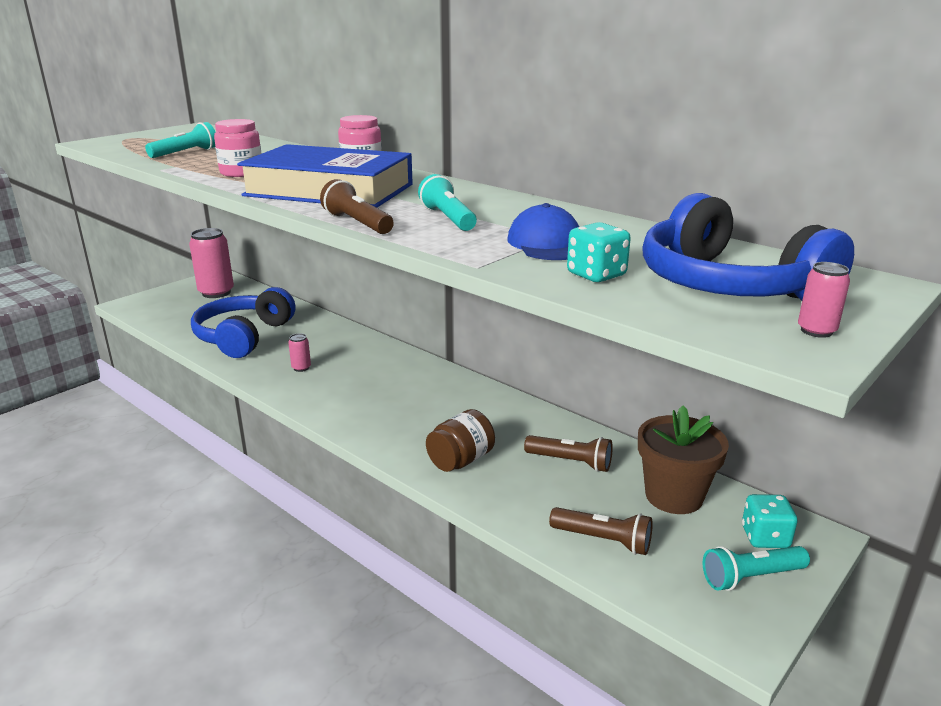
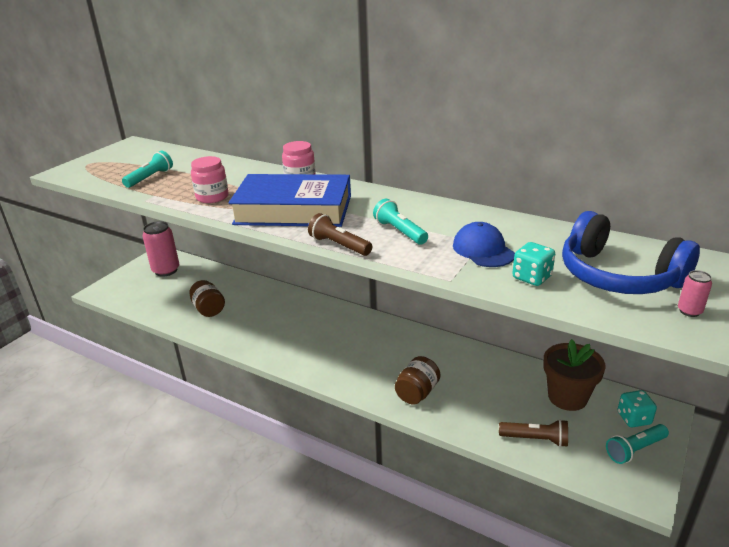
camera: 10 degrees left, 5 degrees up
(243, 336) = (208, 309): blue headphones -> brown jar
(301, 368) = (267, 331): pink can -> none
(570, 462) = (491, 381): brown flashlight -> none

